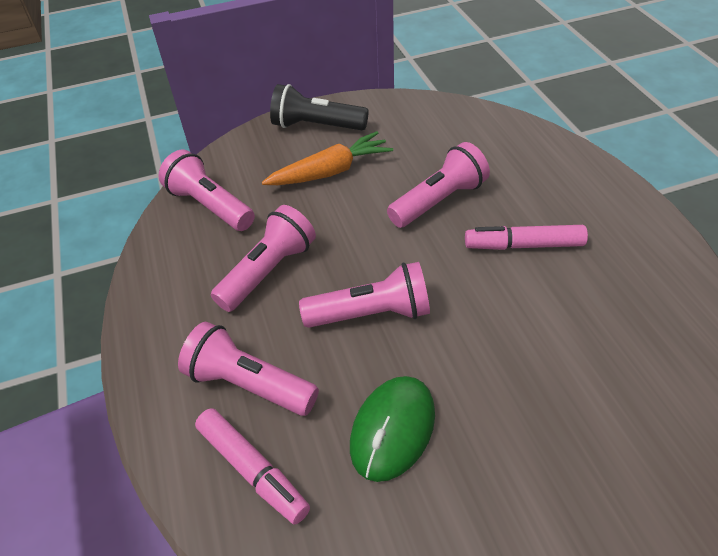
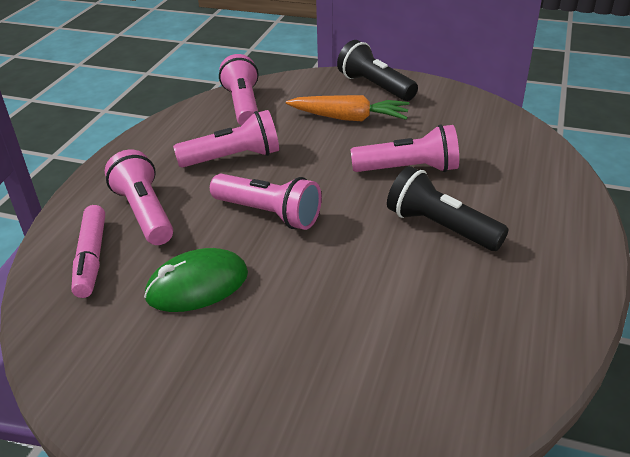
camera: 35 degrees right, 10 degrees down
(524, 245) = (440, 227): pink marker -> black flashlight

